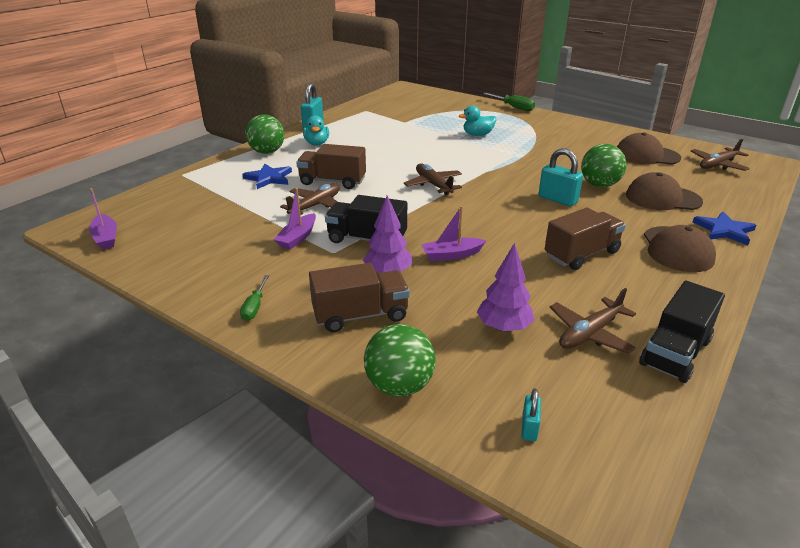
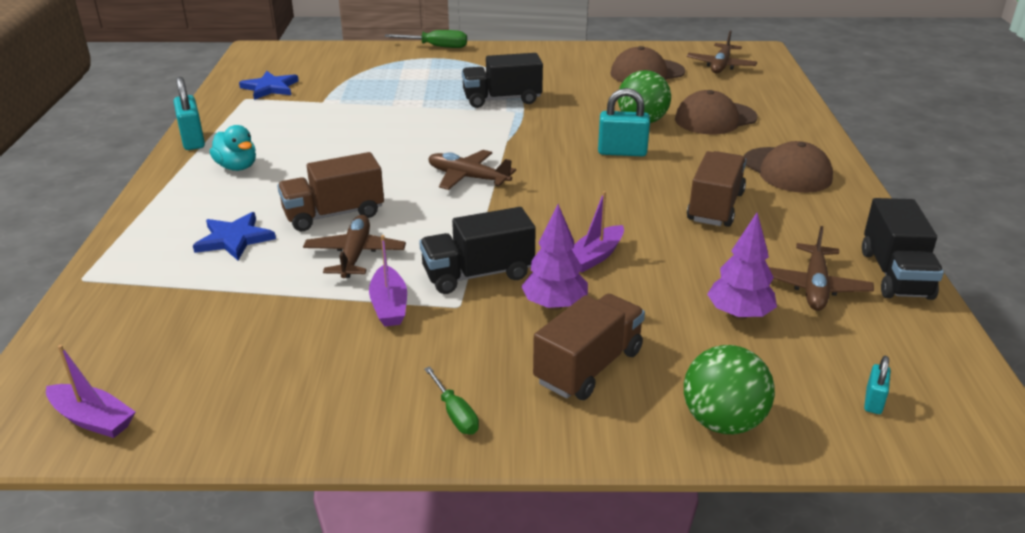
camera: 35 degrees left, 0 degrees up
(267, 152) = (176, 201): green ball -> none
(477, 135) = (438, 95): turquoise duck -> none
(515, 147) = (502, 99): none -> black truck
(529, 428) = (873, 401): turquoise padlock -> turquoise padlock turned 45 degrees clockwise
(724, 230) = (801, 137): blue star -> blue star (270, 88)

